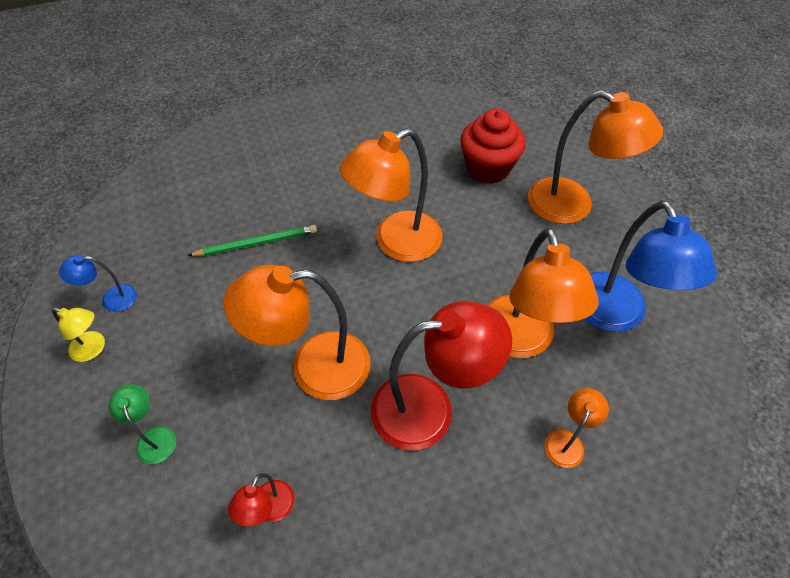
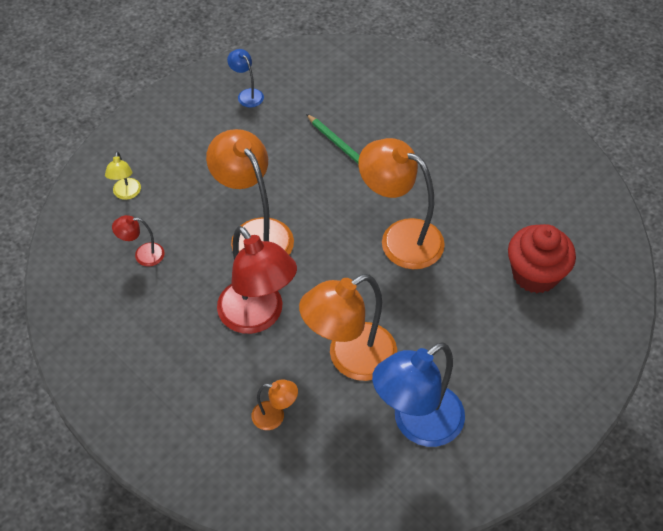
camera: 65 degrees right, 0 degrees up
(93, 349) = (205, 107): yellow lamp -> yellow lamp (126, 194)
(154, 437) = (162, 172): green lamp -> none
(573, 206) = (531, 358): orange lamp -> none

